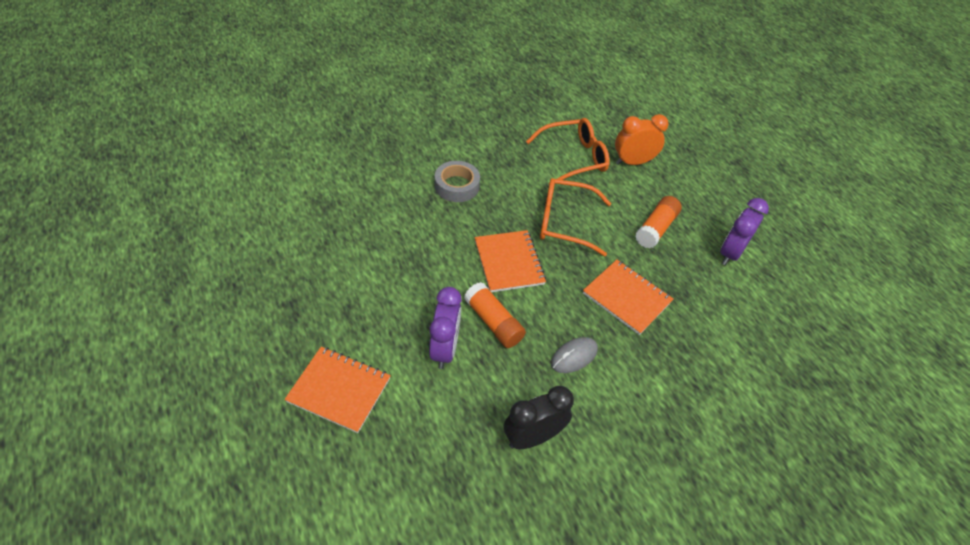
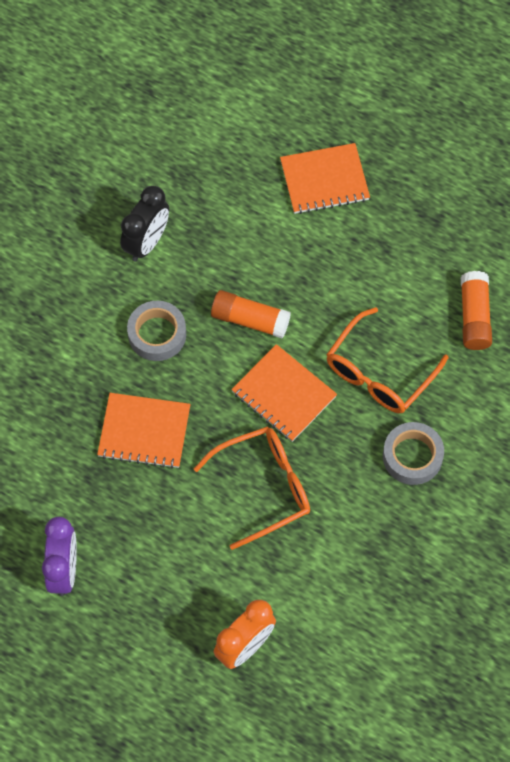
camera: 150 degrees right, 15 degrees up
(444, 349) = (272, 267): purple clock -> none
(574, 158) = (318, 600): orange glasses -> orange glasses (379, 373)
(574, 356) = (157, 334): grey mouse -> grey tape
(655, 229) = (162, 549): orange glue stick -> orange glue stick (474, 317)

